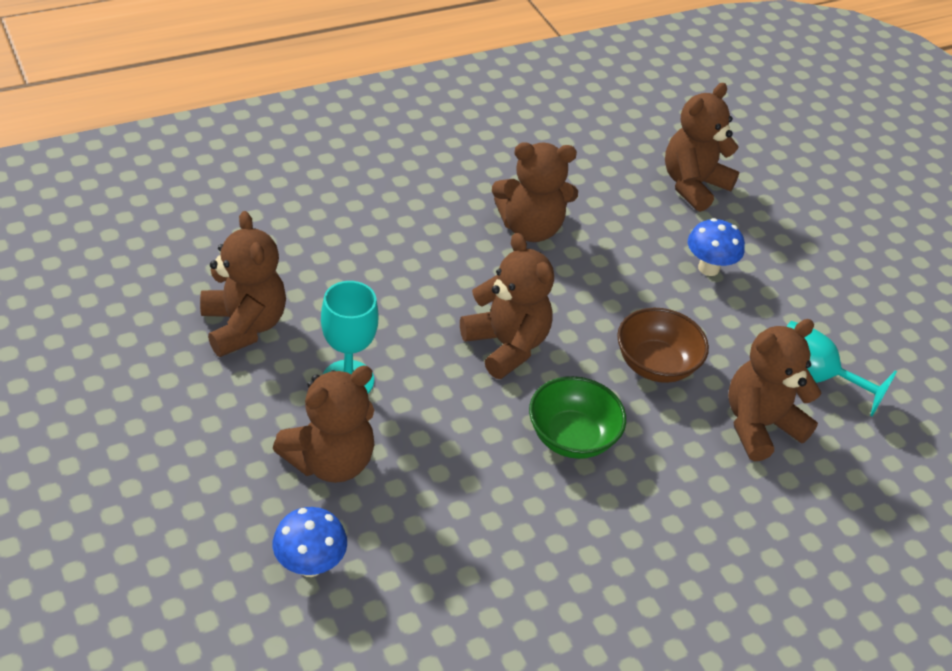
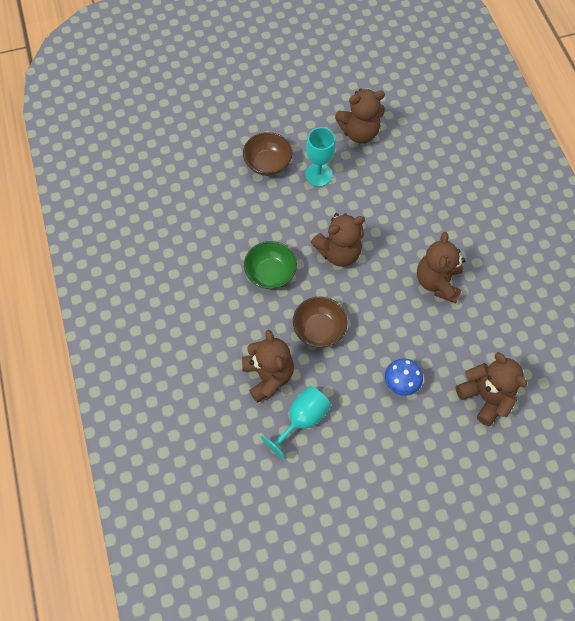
camera: 105 degrees right, 20 degrees up
(310, 565) = (211, 152): blue mushroom -> none
(330, 461) = (268, 163): brown teddy bear -> brown bowl

